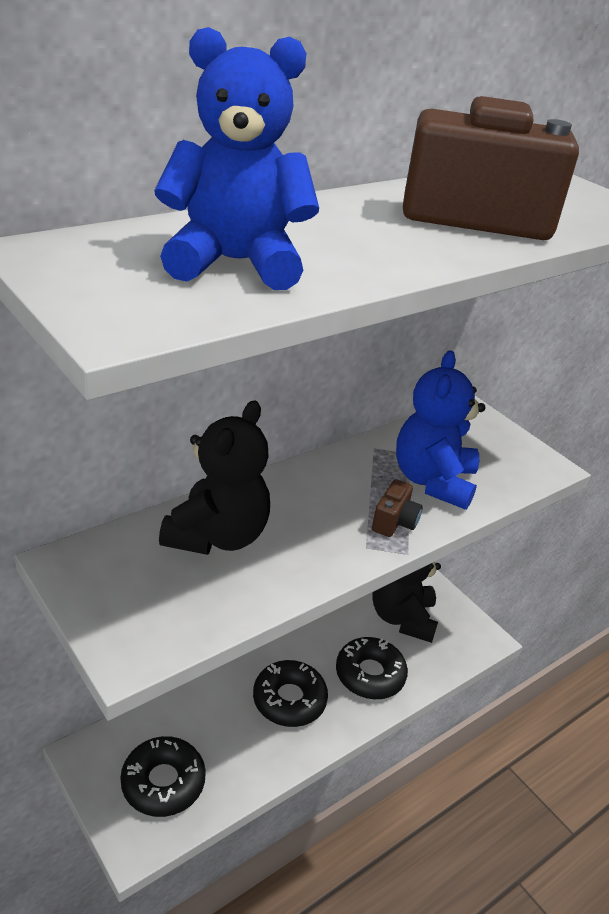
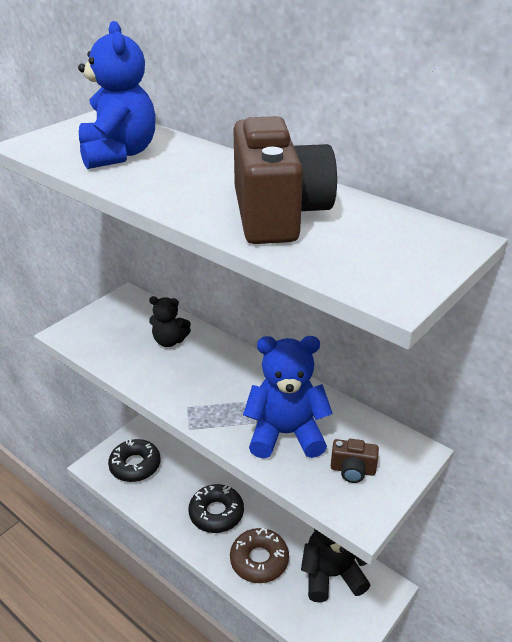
camera: 80 degrees right, 0 degrees up
(217, 536) = (169, 341): black teddy bear -> black teddy bear, size x0.58
(370, 674) = (259, 560): black donut -> brown donut
(394, 522) = (221, 417): brown camera -> brown camera (352, 470)

